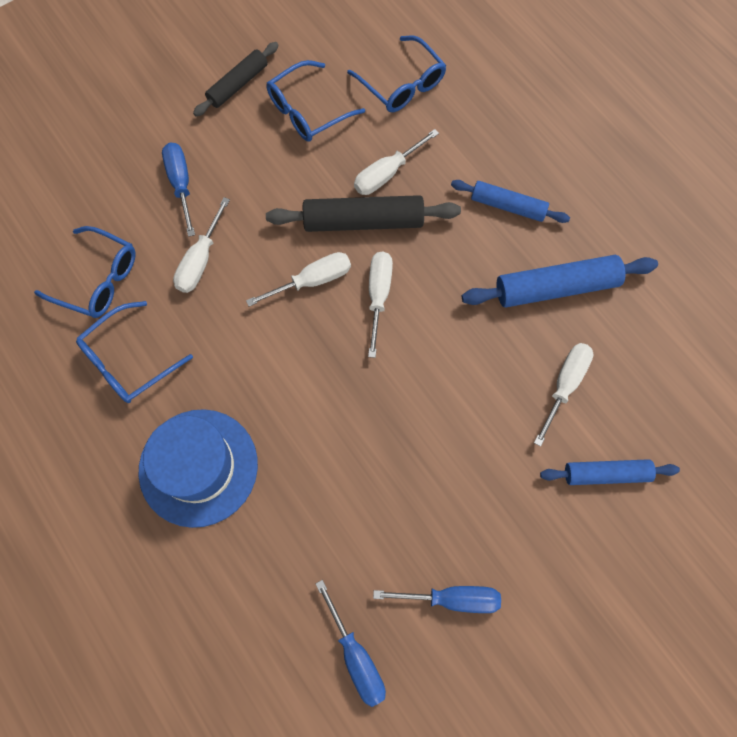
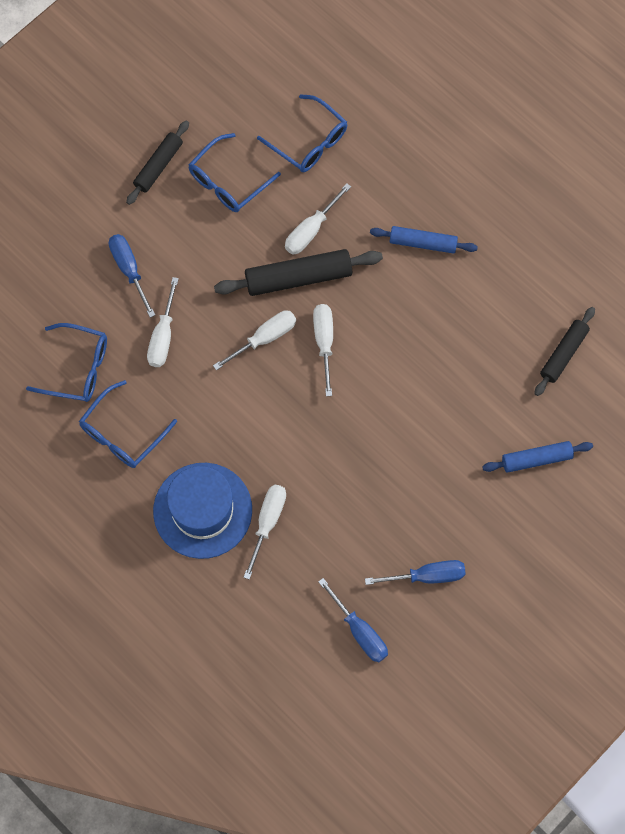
camera: 10 degrees left, 0 degrees up
(556, 288) = (475, 310): blue rolling pin -> none
(564, 386) = (493, 393): white screwdriver -> white screwdriver (267, 523)
(653, 354) = (564, 354): none -> black rolling pin

